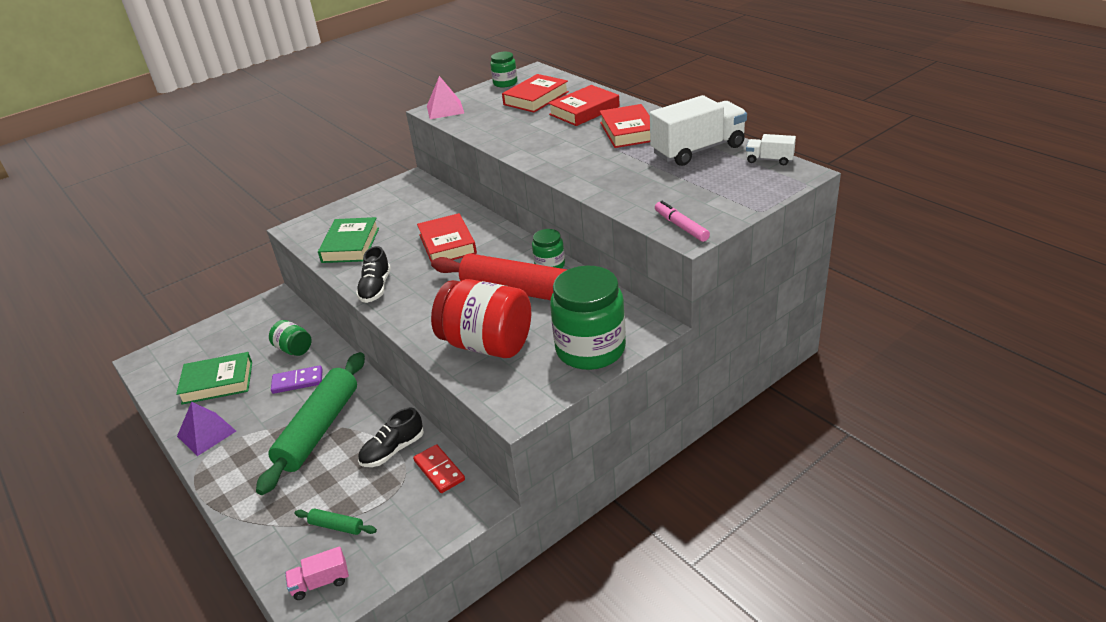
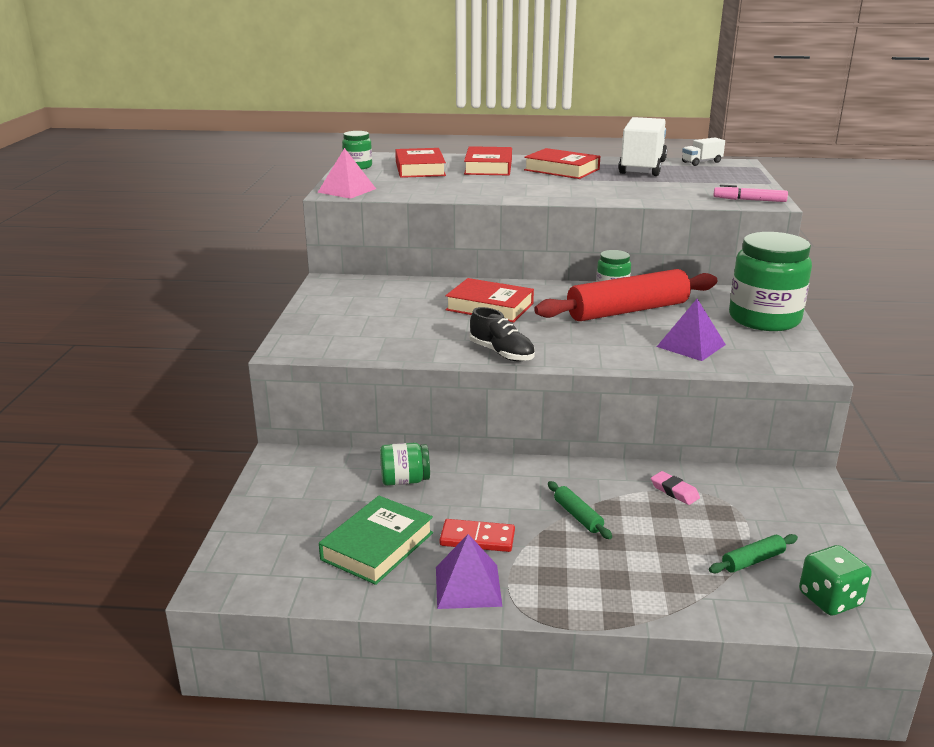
camera: 50 degrees left, 10 degrees down
(297, 381) = (470, 499): purple domino -> none
(319, 429) = (578, 516): green rolling pin -> green rolling pin, size x0.41
(320, 582) = (830, 599): pink truck -> green dice
(350, 245) = (391, 338): green book -> none
(393, 450) = (674, 491): black shoe -> pink eraser
(439, 470) = (738, 481): red domino -> red domino (477, 539)
(487, 344) = (691, 345): red jar -> purple pyramid

